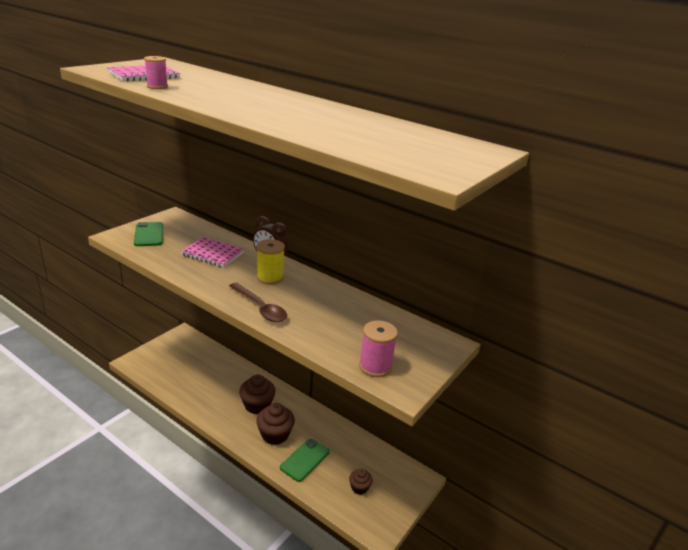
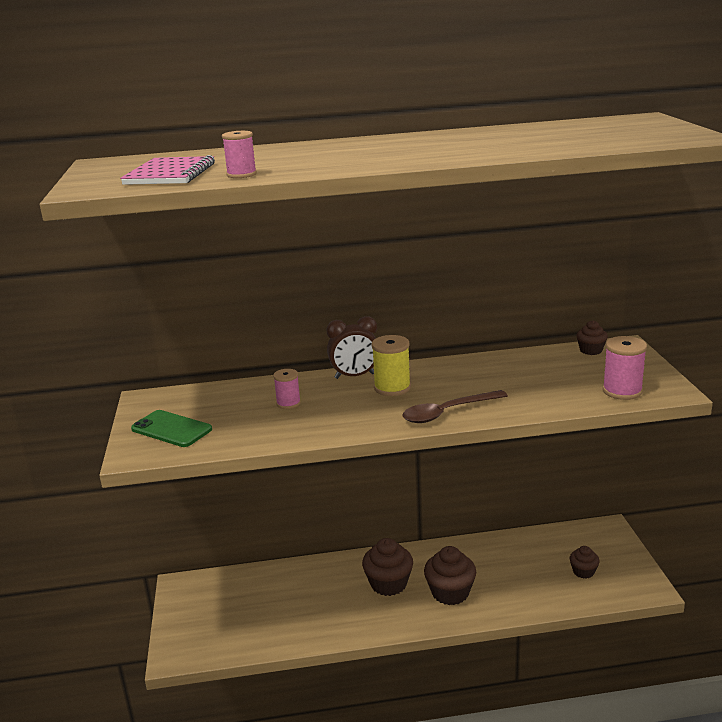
camera: 40 degrees left, 5 degrees down
(212, 254) = (288, 403): pink notebook -> pink spool
(260, 308) = (447, 412): brown spoon -> brown spoon turned 150 degrees clockwise
(305, 460) = (509, 589): green phone -> none
(422, 331) = (591, 350): none -> brown cupcake

